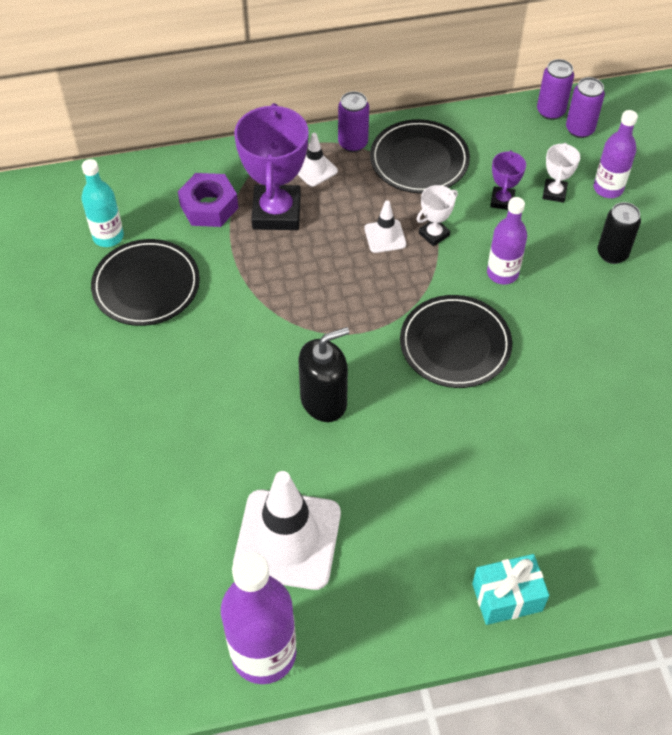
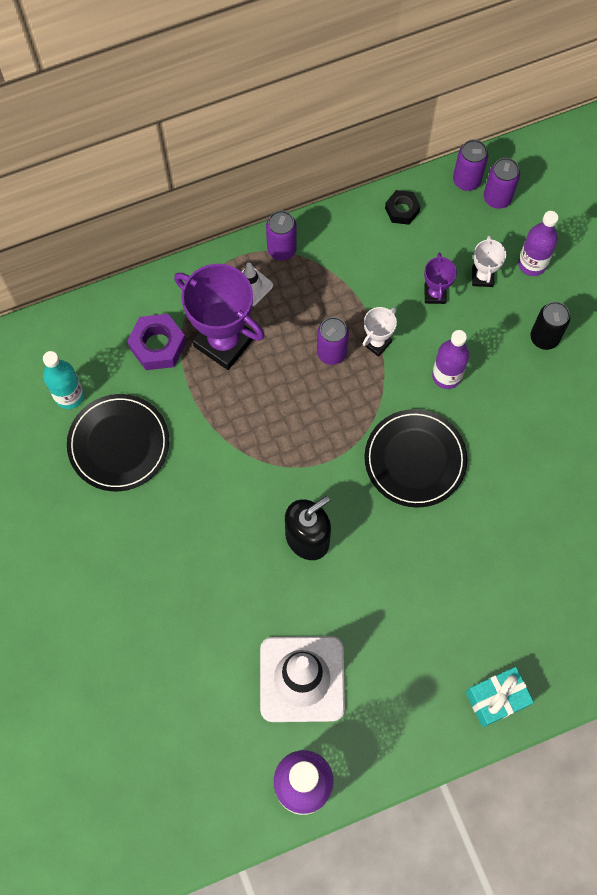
camera: 10 degrees left, 15 degrees up
(276, 212) = (224, 342): purple trophy -> purple trophy turned 45 degrees counterclockwise
(385, 236) = (331, 352): white traffic cone -> purple can
(419, 160) = (349, 259): black plate -> none
(481, 127) = (402, 210): none -> black nut

